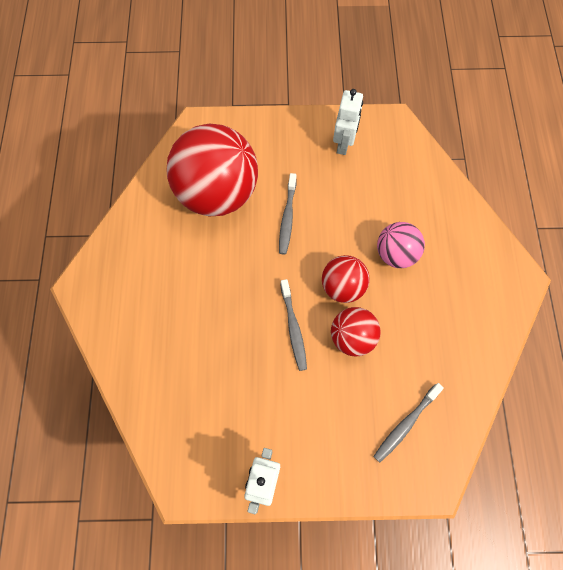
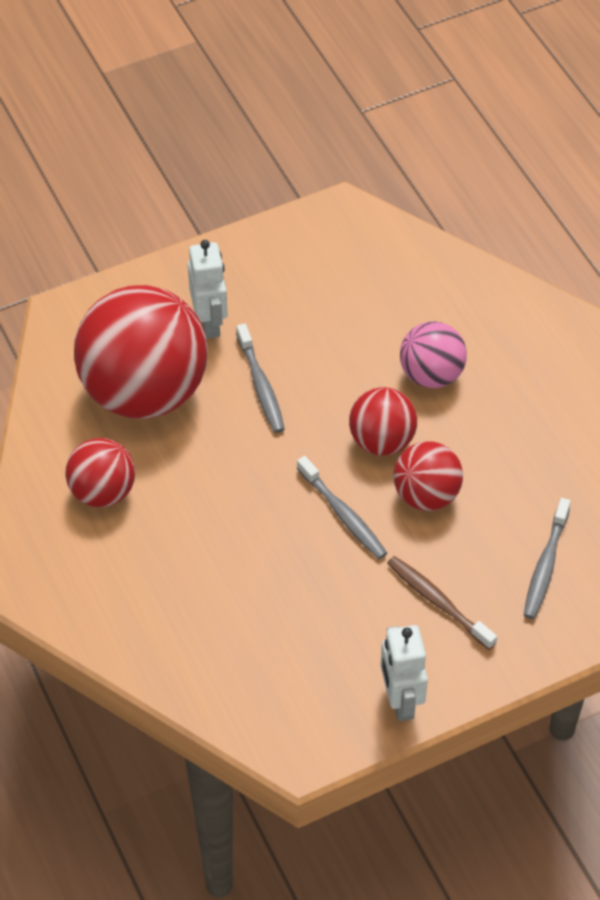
camera: 25 degrees left, 15 degrees down
(159, 249) = (103, 492): none -> red ball
(322, 419) = (438, 602): none -> brown toothbrush
(343, 144) = (288, 264): white robot -> white robot (210, 322)

